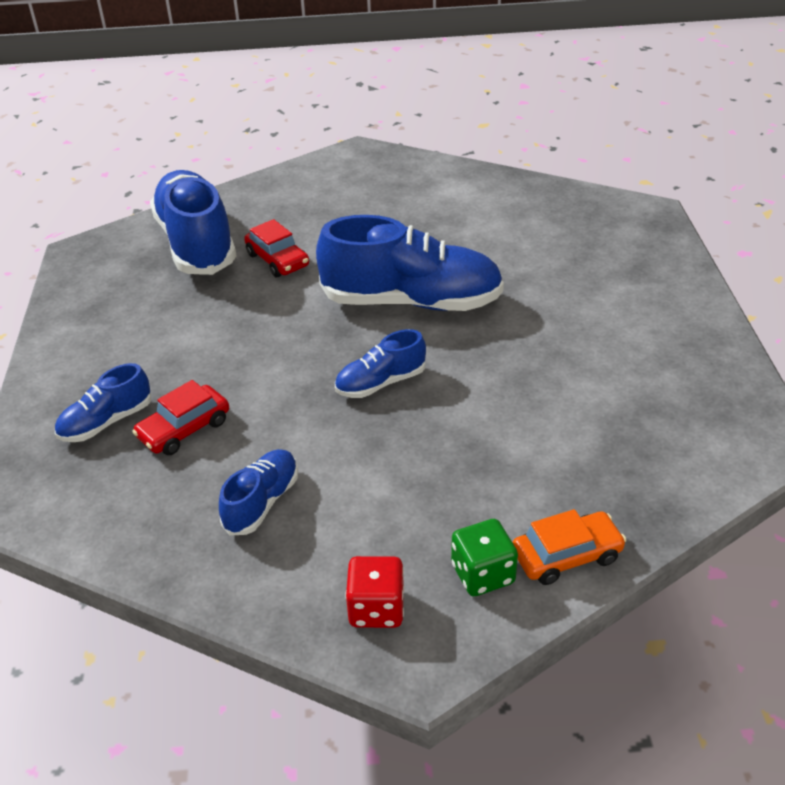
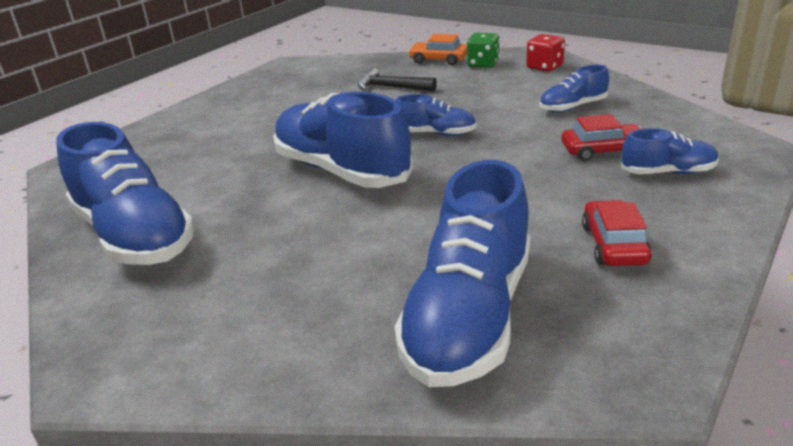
camera: 140 degrees left, 10 degrees down
(278, 260) = (400, 251): red car -> red car (613, 245)
(475, 199) = (134, 235): none -> blue shoe
(539, 446) = (390, 87): none -> black hammer

